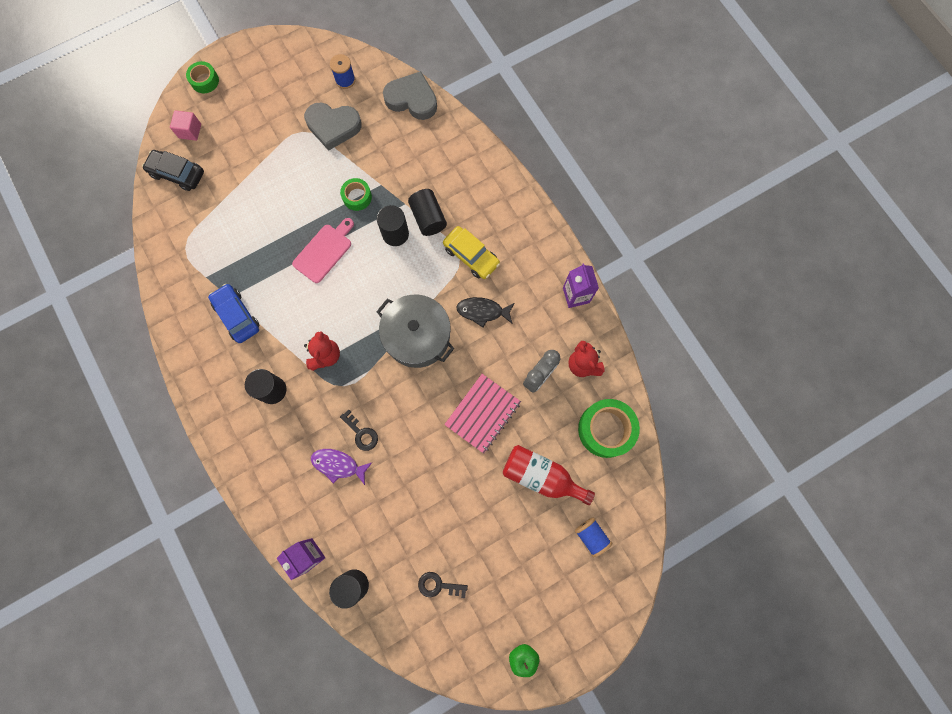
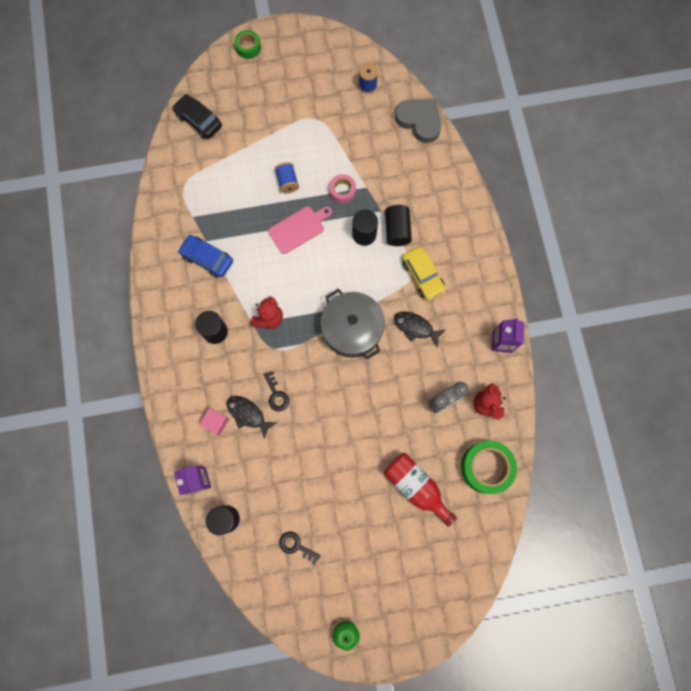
camera: 20 degrees right, 0 degrees up
(190, 131) = (221, 87): pink cube -> pink cube (216, 422)
(237, 316) = (207, 258): blue car -> blue car turned 45 degrees counterclockwise
(333, 126) = (343, 123): grey heart -> none
(338, 465) = (248, 414): purple fish -> black fish
(357, 197) = (342, 191): green tape -> pink tape
(483, 413) = (384, 415): pink notebook -> none
(591, 536) = (440, 553): blue spool -> blue spool (287, 182)

